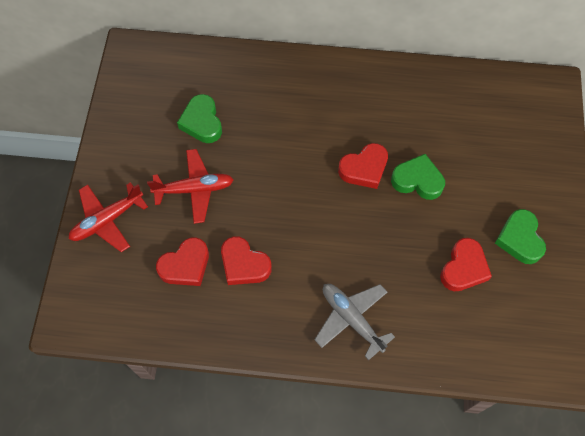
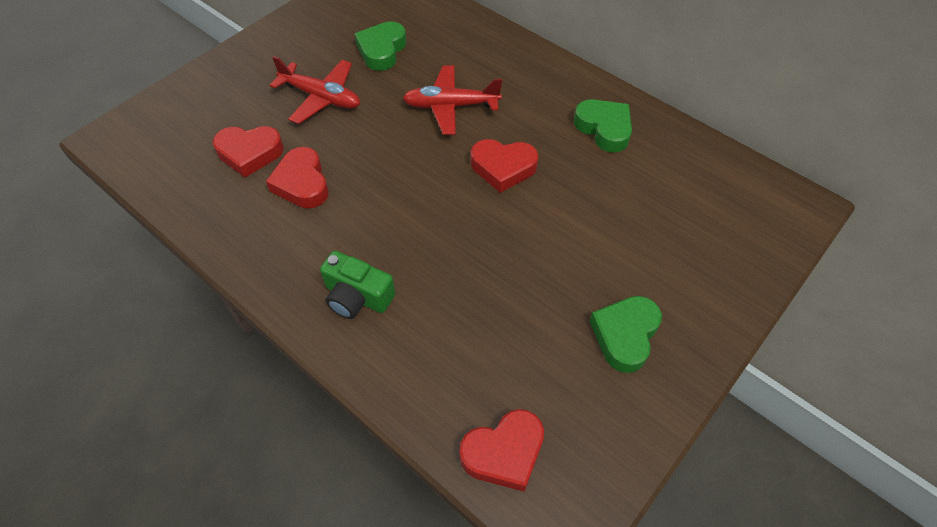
camera: 35 degrees right, 10 degrees down
(107, 220) = (223, 81): red plane -> red plane (451, 106)
(351, 319) = (357, 296): grey plane -> green camera
(417, 180) = (552, 209): green heart -> green heart (604, 128)
(463, 268) = (528, 324): red heart -> red heart (504, 453)

